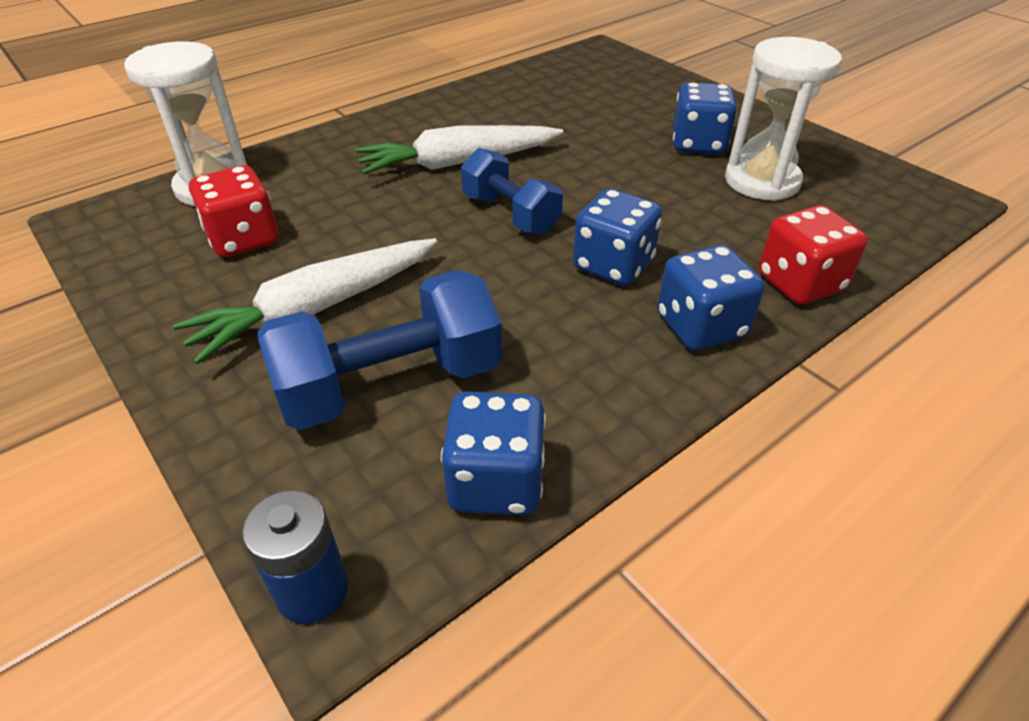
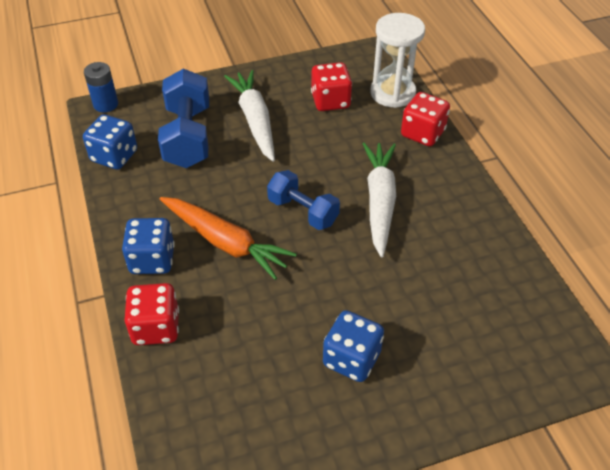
camera: 110 degrees right, 5 degrees up
(307, 152) = (422, 133): none -> red dice
(510, 214) = (303, 211): blue dumbbell -> blue dumbbell turned 60 degrees clockwise
(613, 265) = (225, 242): blue dice -> orange carrot
(761, 181) = (277, 374): white hourglass -> none

